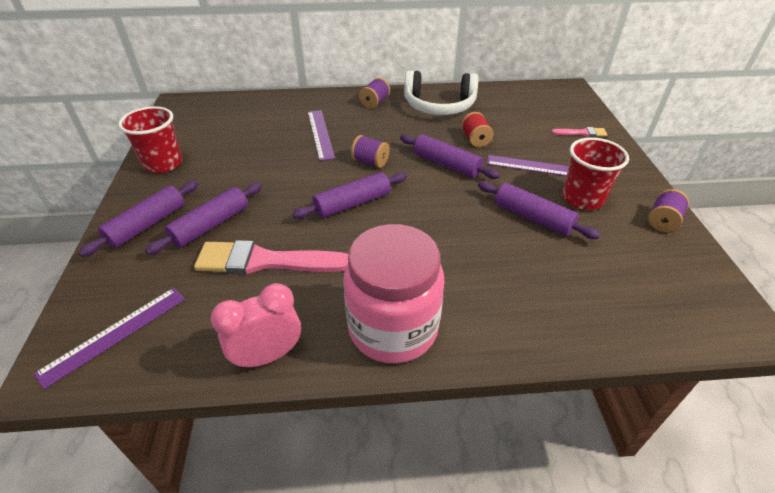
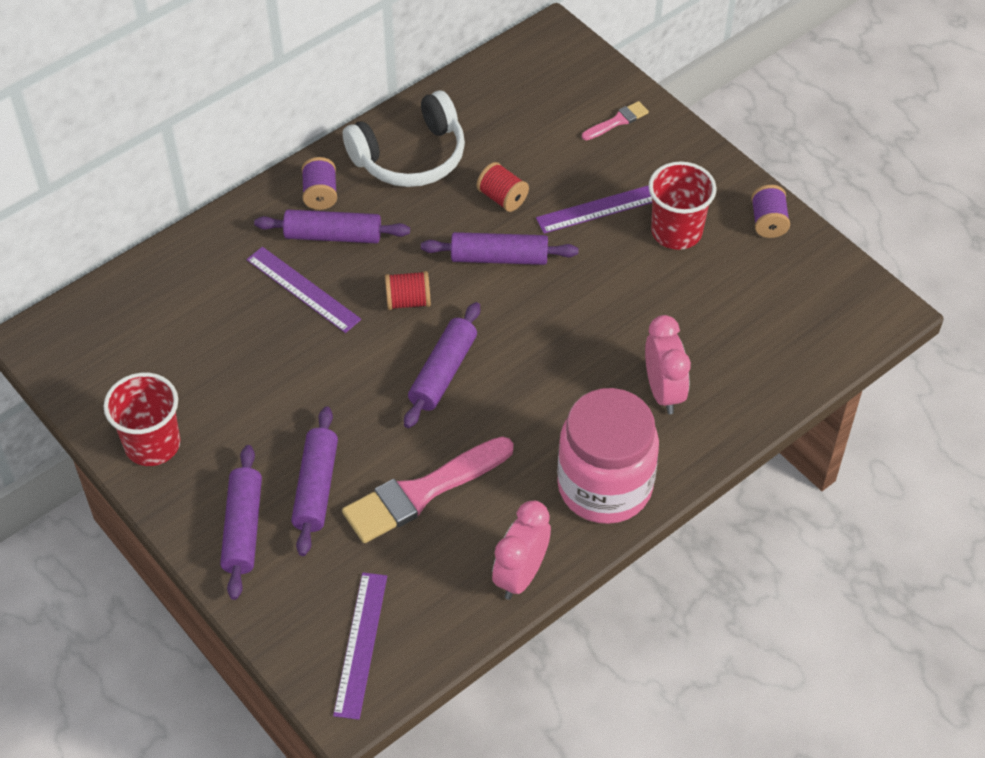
camera: 35 degrees left, 10 degrees up
(370, 162) = (408, 301): purple spool -> red spool
(496, 287) = (663, 392): none -> pink clock
(532, 217) = (643, 286): purple rolling pin -> purple rolling pin (333, 235)

